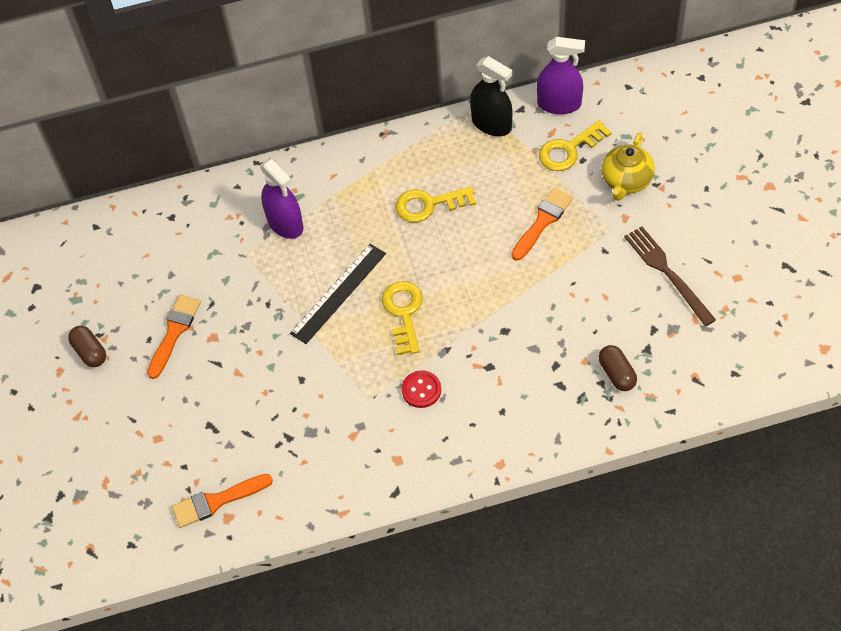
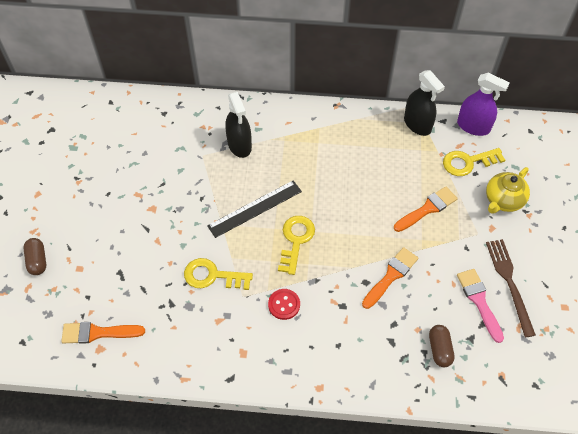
camera: 15 degrees right, 0 degrees up
(90, 352) = (64, 188): brown capsule -> brown capsule (37, 261)
(174, 332) = (127, 195): orange brush -> orange brush (391, 276)
(285, 224) = (239, 145): purple spray bottle -> black spray bottle
(429, 205) = (347, 167): yellow key -> yellow key (212, 276)
(641, 305) = (479, 301): none -> pink brush

